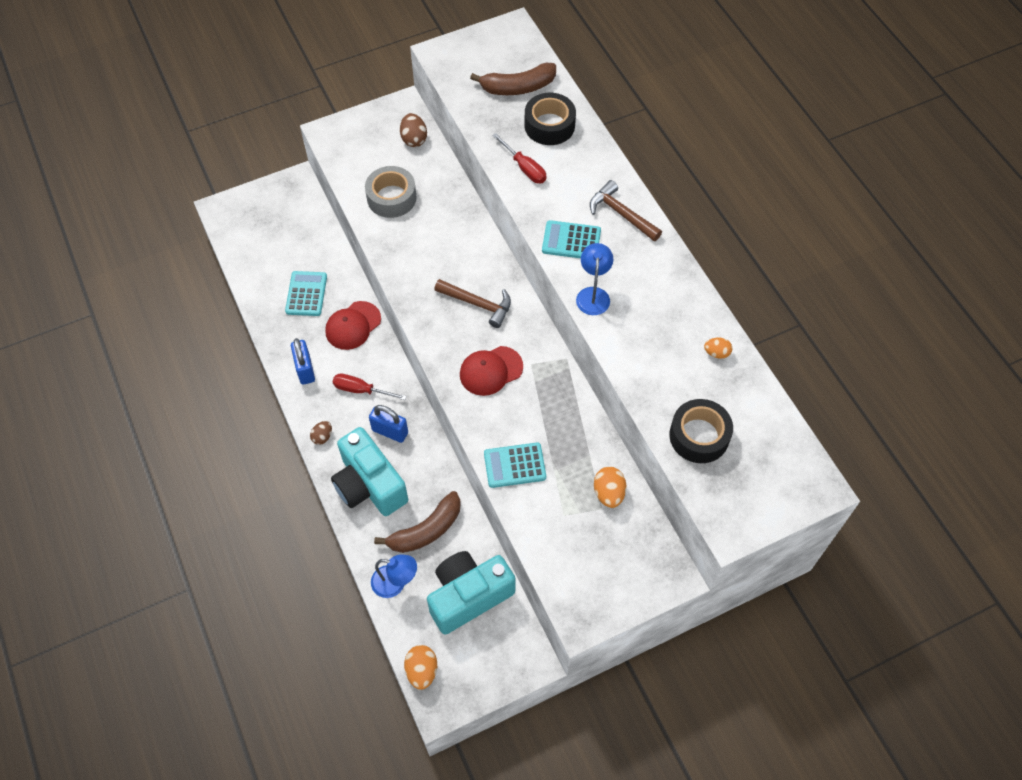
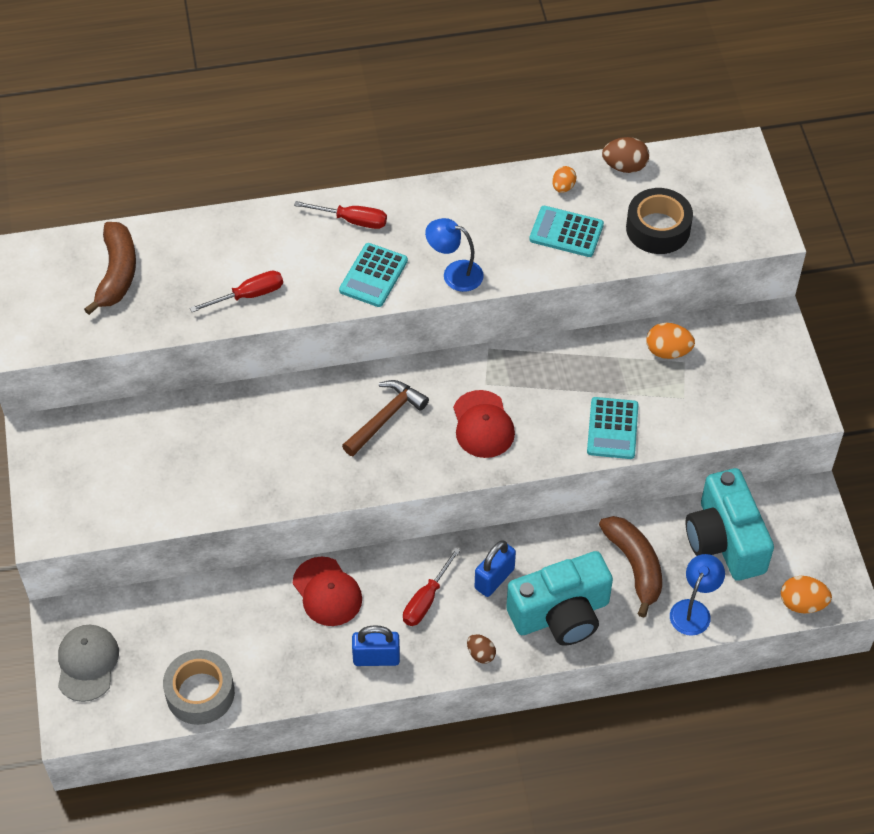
camera: 75 degrees left, 5 degrees down
(267, 204) = (87, 663): none -> grey cap
(306, 294) = (258, 638): turquoise calculator -> turquoise calculator (566, 232)
(391, 198) = (188, 476): grey tape -> grey tape (200, 693)
(414, 139) = (100, 433): brown egg -> brown egg (624, 166)
(549, 125) = (192, 256): black tape -> none
(621, 214) = (352, 220): brown hammer -> red screwdriver

